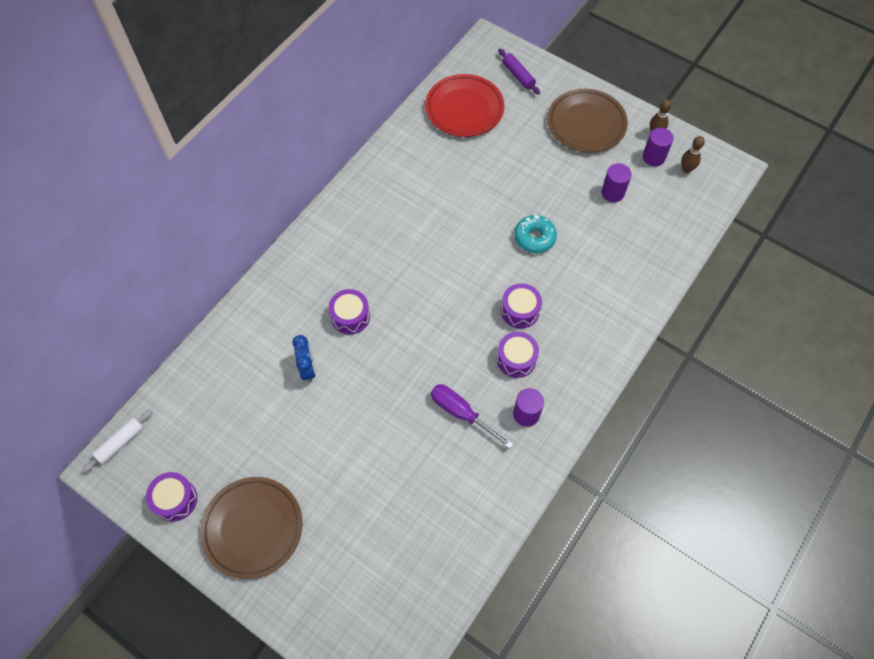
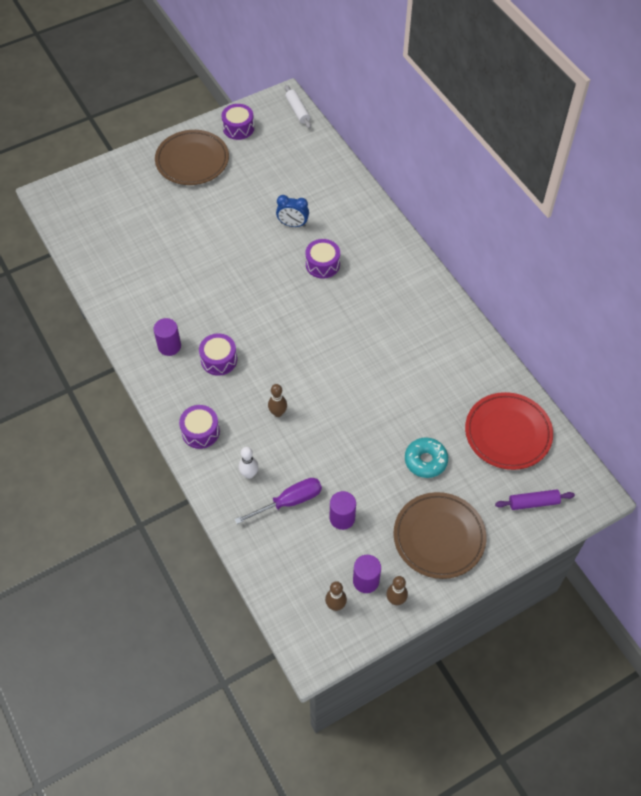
camera: 115 degrees right, 5 degrees down
(461, 413) = (197, 305): purple screwdriver -> purple screwdriver (289, 502)
(520, 311) = (260, 382): purple drum -> purple drum (200, 432)
(534, 237) = (327, 426): turquoise donut -> turquoise donut (425, 461)
(544, 281) = (278, 413): none -> brown bowling pin
(618, 277) = (249, 474): none -> white bowling pin

